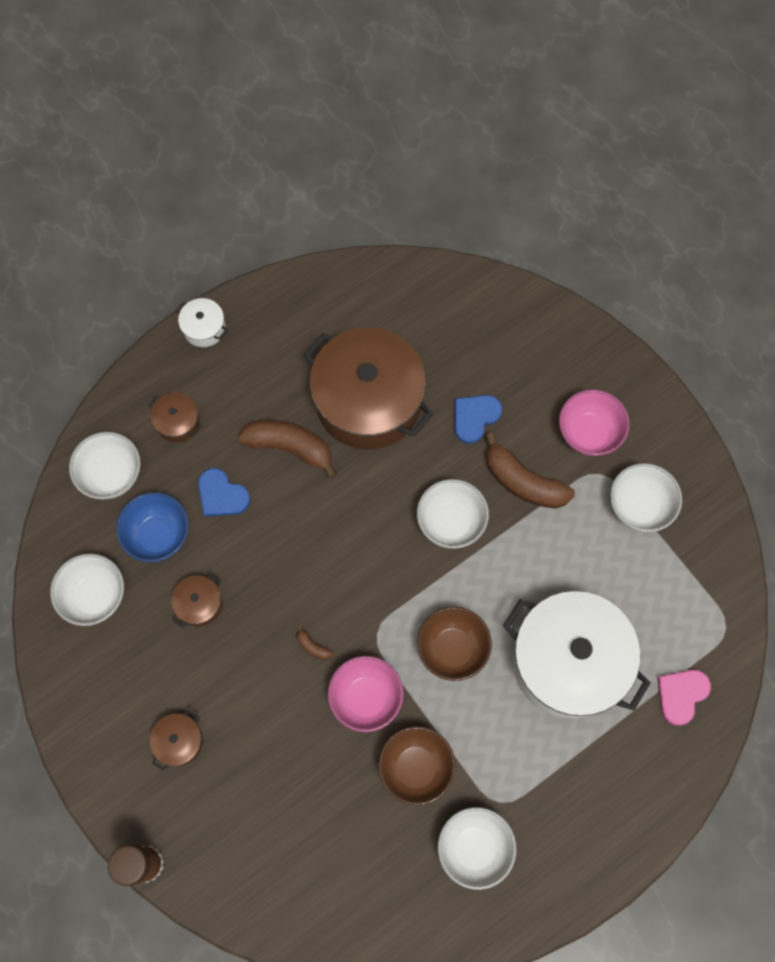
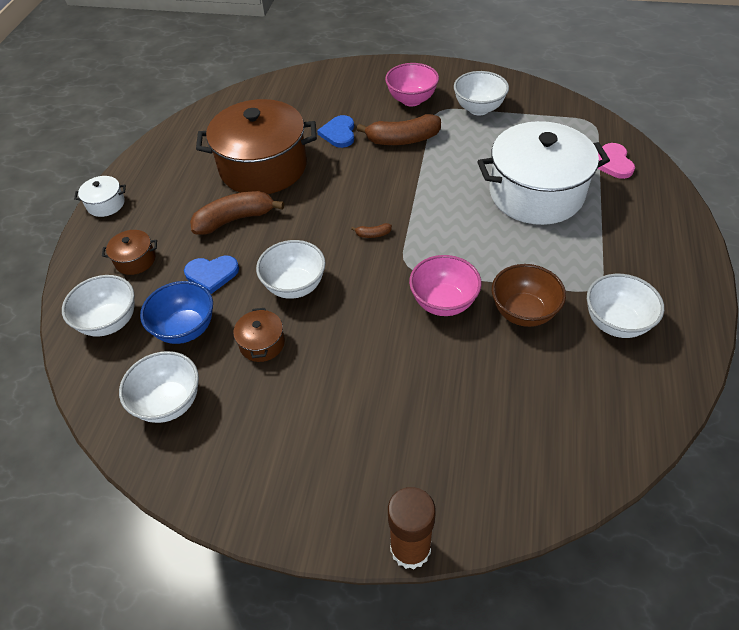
camera: 40 degrees left, 20 degrees down
(179, 741) = (341, 438): brown pot -> none
(313, 646) = (373, 304): brown banana -> brown banana (373, 234)
(451, 522) = (384, 183): white bowl -> white bowl (295, 286)
(452, 649) = (463, 237): brown bowl -> none

